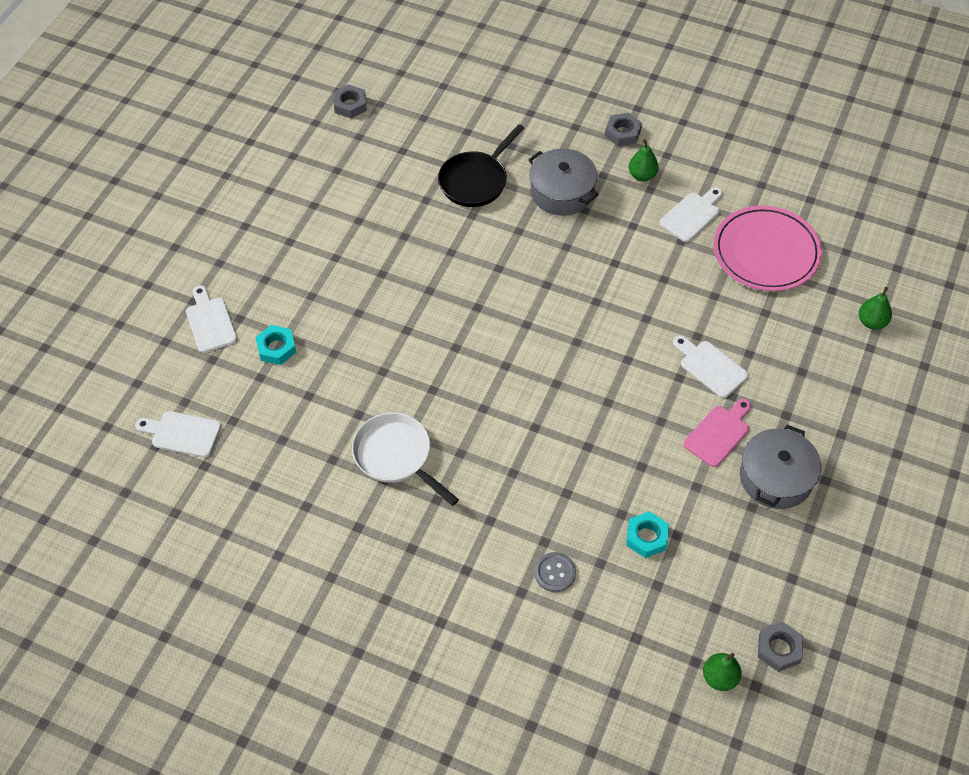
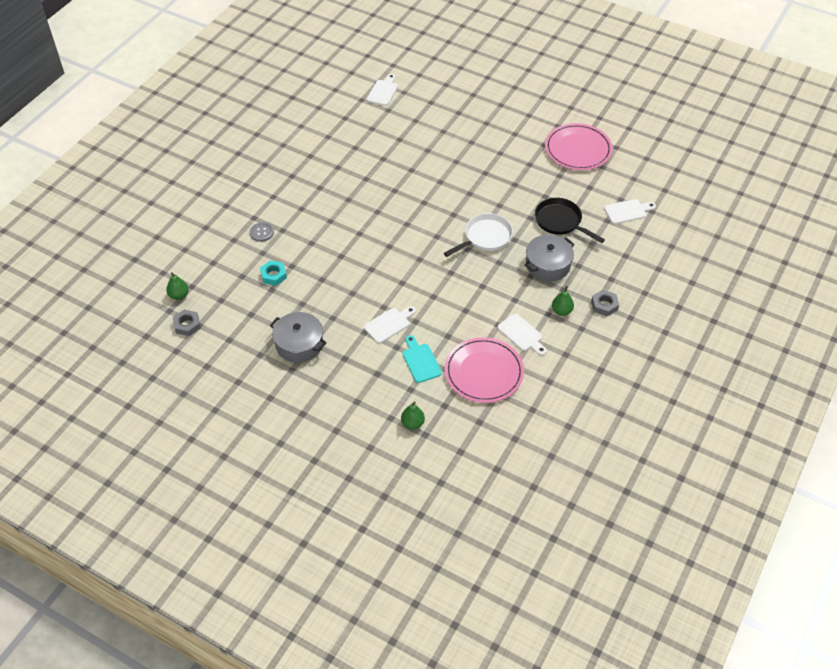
camera: 95 degrees right, 5 degrees down
(210, 322) = (457, 101): white cutting board -> white cutting board (627, 211)
(276, 348) = (434, 127): turquoise nut -> none
(322, 165) = (578, 149): none -> pink plate
(350, 105) = (632, 164): grey nut -> none
(396, 456) = (351, 173): white pan -> white pan (485, 237)
(719, 433) = (337, 320): pink cutting board -> none
(766, 323) = (420, 361): none -> turquoise cutting board

